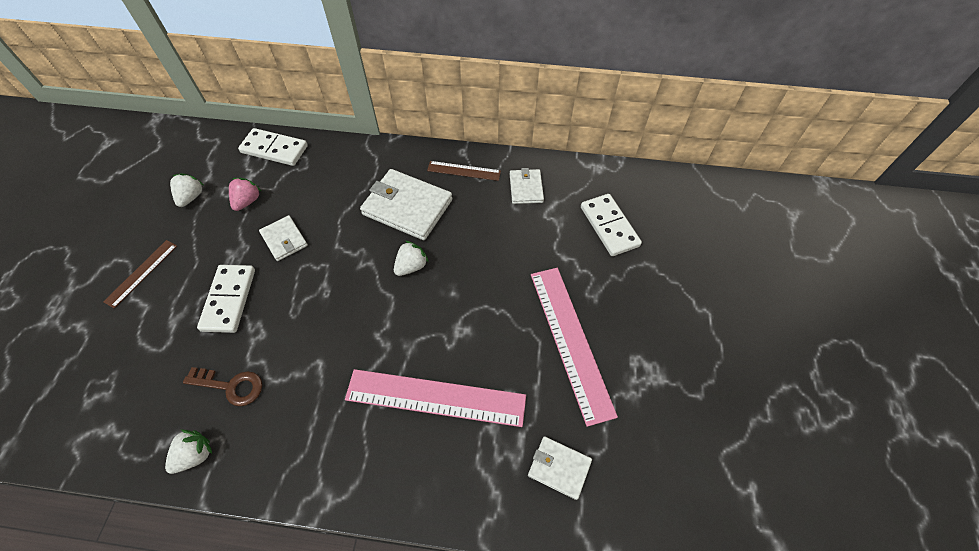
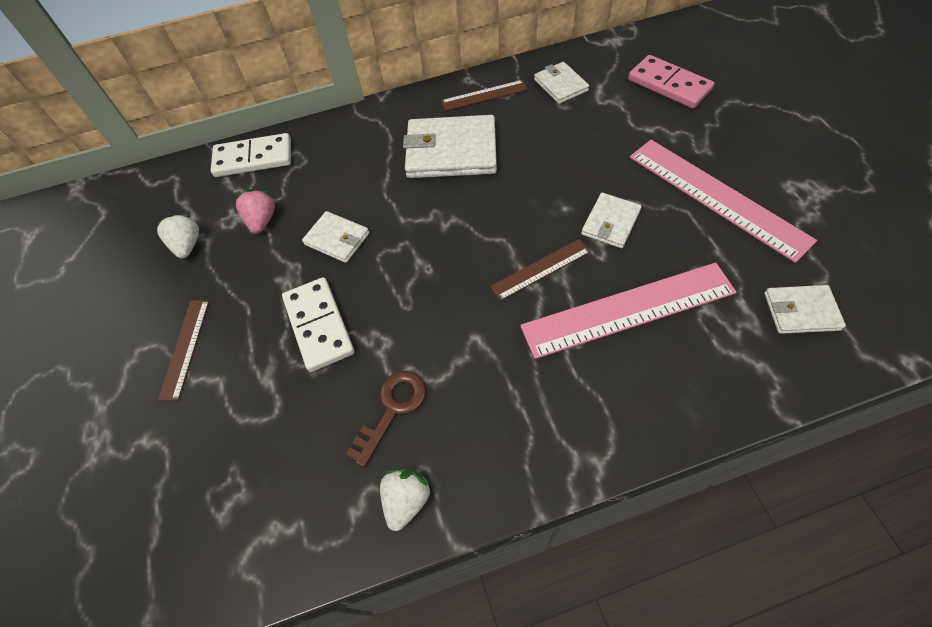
camera: 20 degrees left, 0 degrees up
(231, 386) = (392, 409): brown key -> brown key turned 45 degrees counterclockwise
(399, 333) = (540, 269): none -> brown ruler
(411, 266) = (501, 203): white strawberry -> none
(476, 322) = (610, 223): none -> white wallet
(609, 226) = (669, 85): white domino -> pink domino

